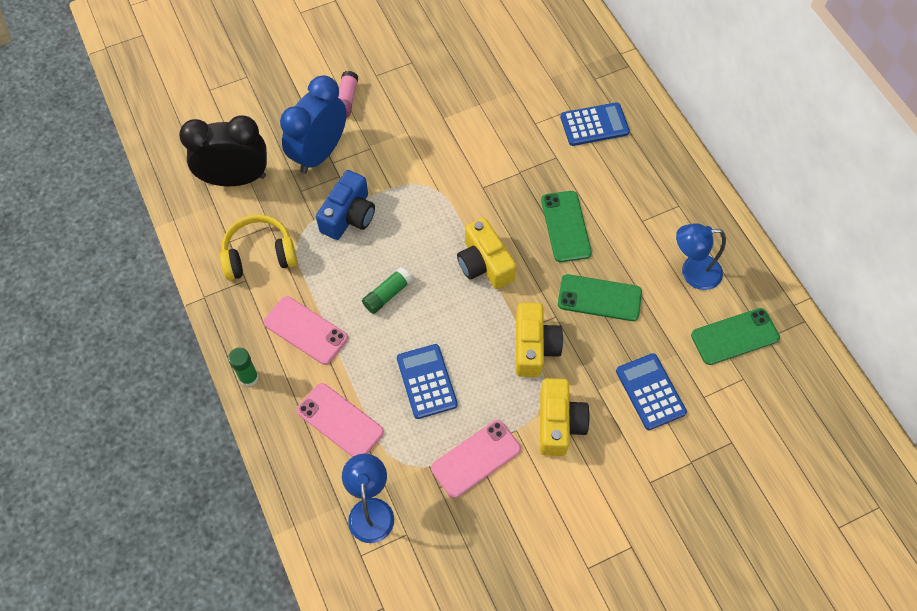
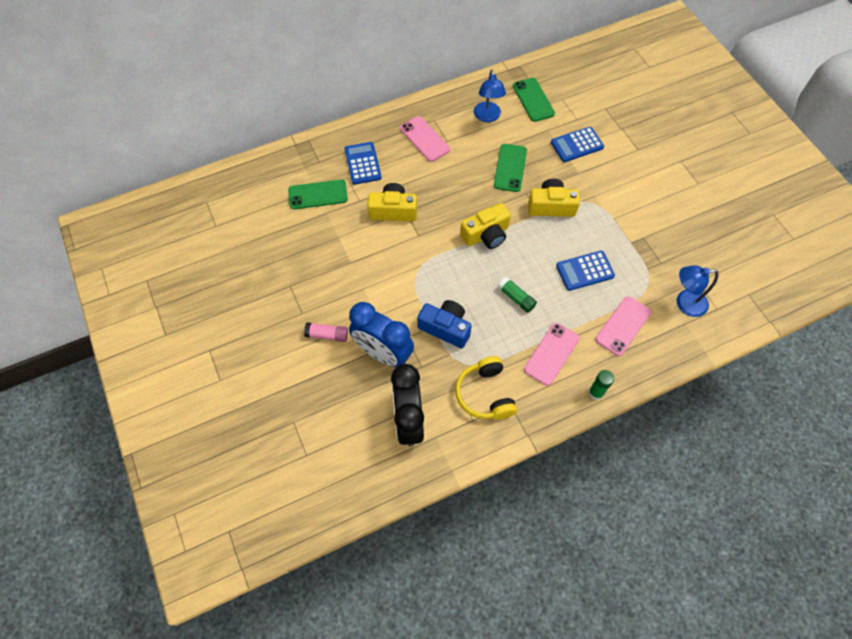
camera: 90 degrees left, 0 degrees up
(476, 458) = (637, 241): pink phone -> pink phone (424, 139)
(558, 423) = (605, 194): yellow camera -> yellow camera (393, 210)
(565, 226) = (453, 184): green phone -> green phone (318, 195)

